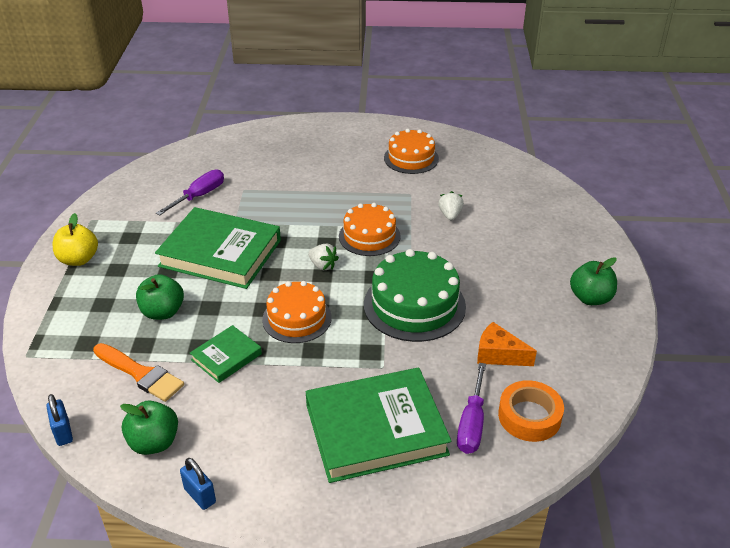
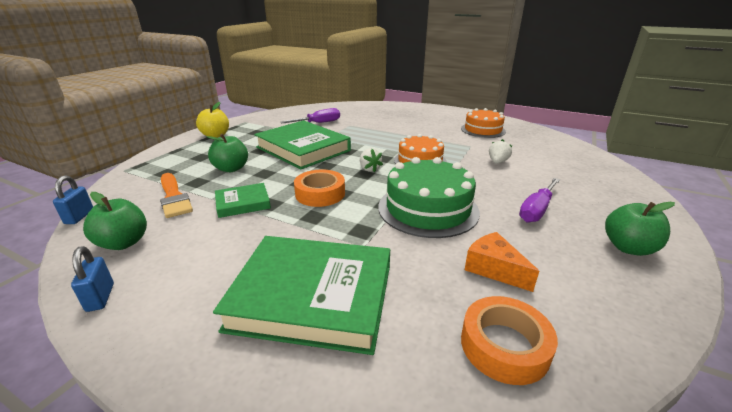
camera: 25 degrees right, 10 degrees down
(297, 318) = (320, 194): orange cake -> orange tape
(472, 423) = (424, 327): purple screwdriver -> purple screwdriver (537, 210)

